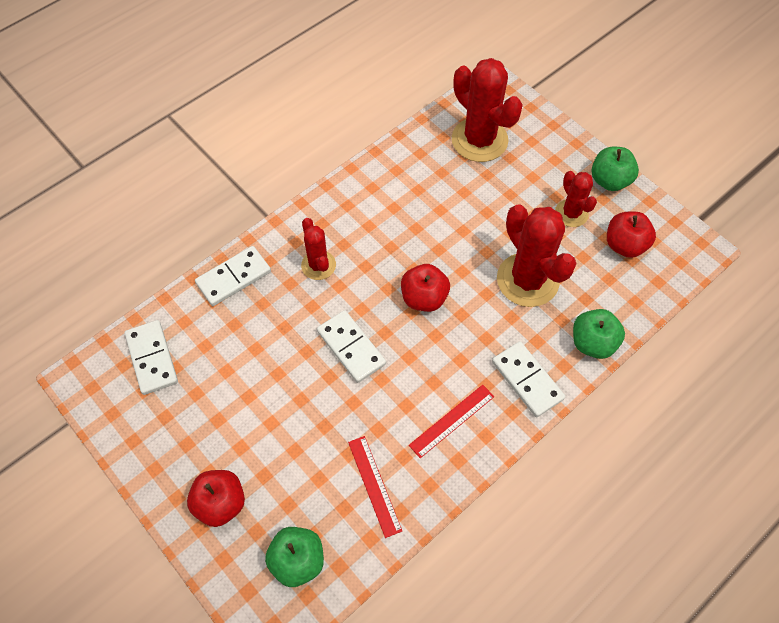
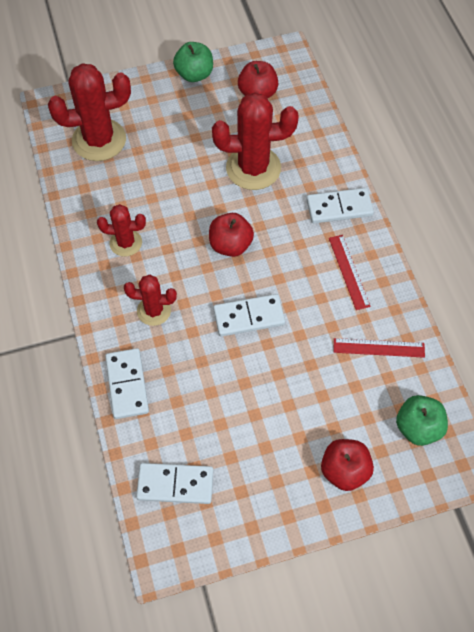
camera: 65 degrees left, 0 degrees up
(571, 213) = (209, 112): red cactus -> red cactus (126, 243)
(593, 343) = (329, 152): green apple -> none

